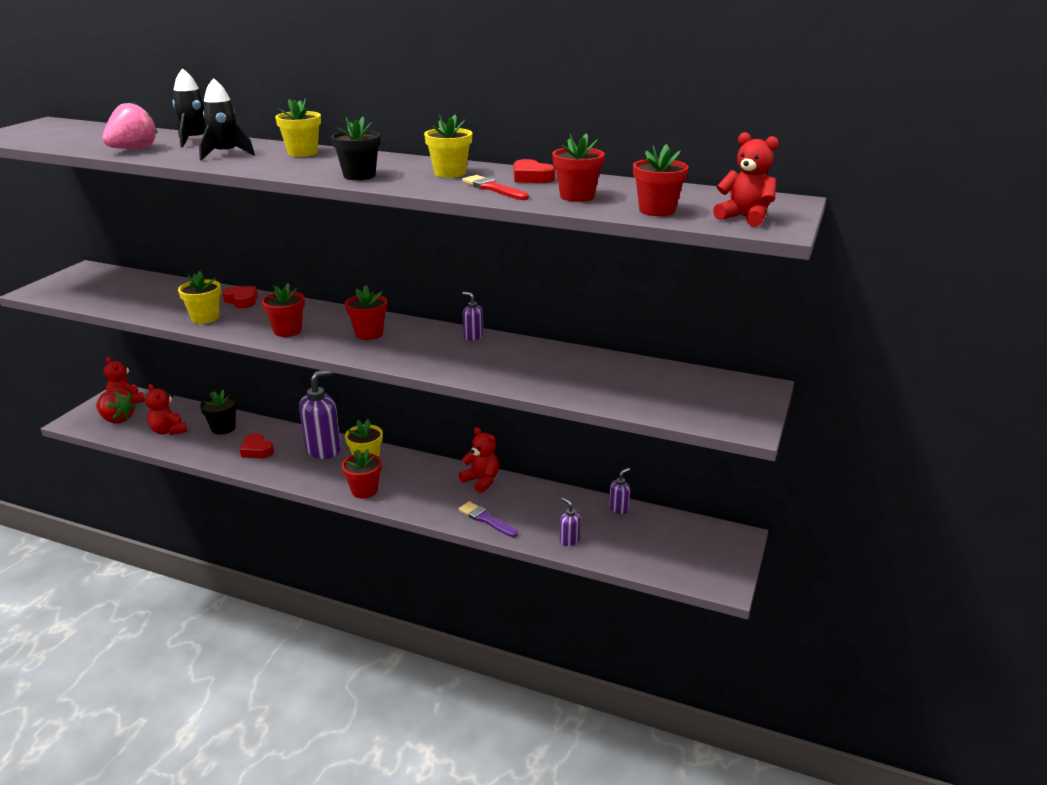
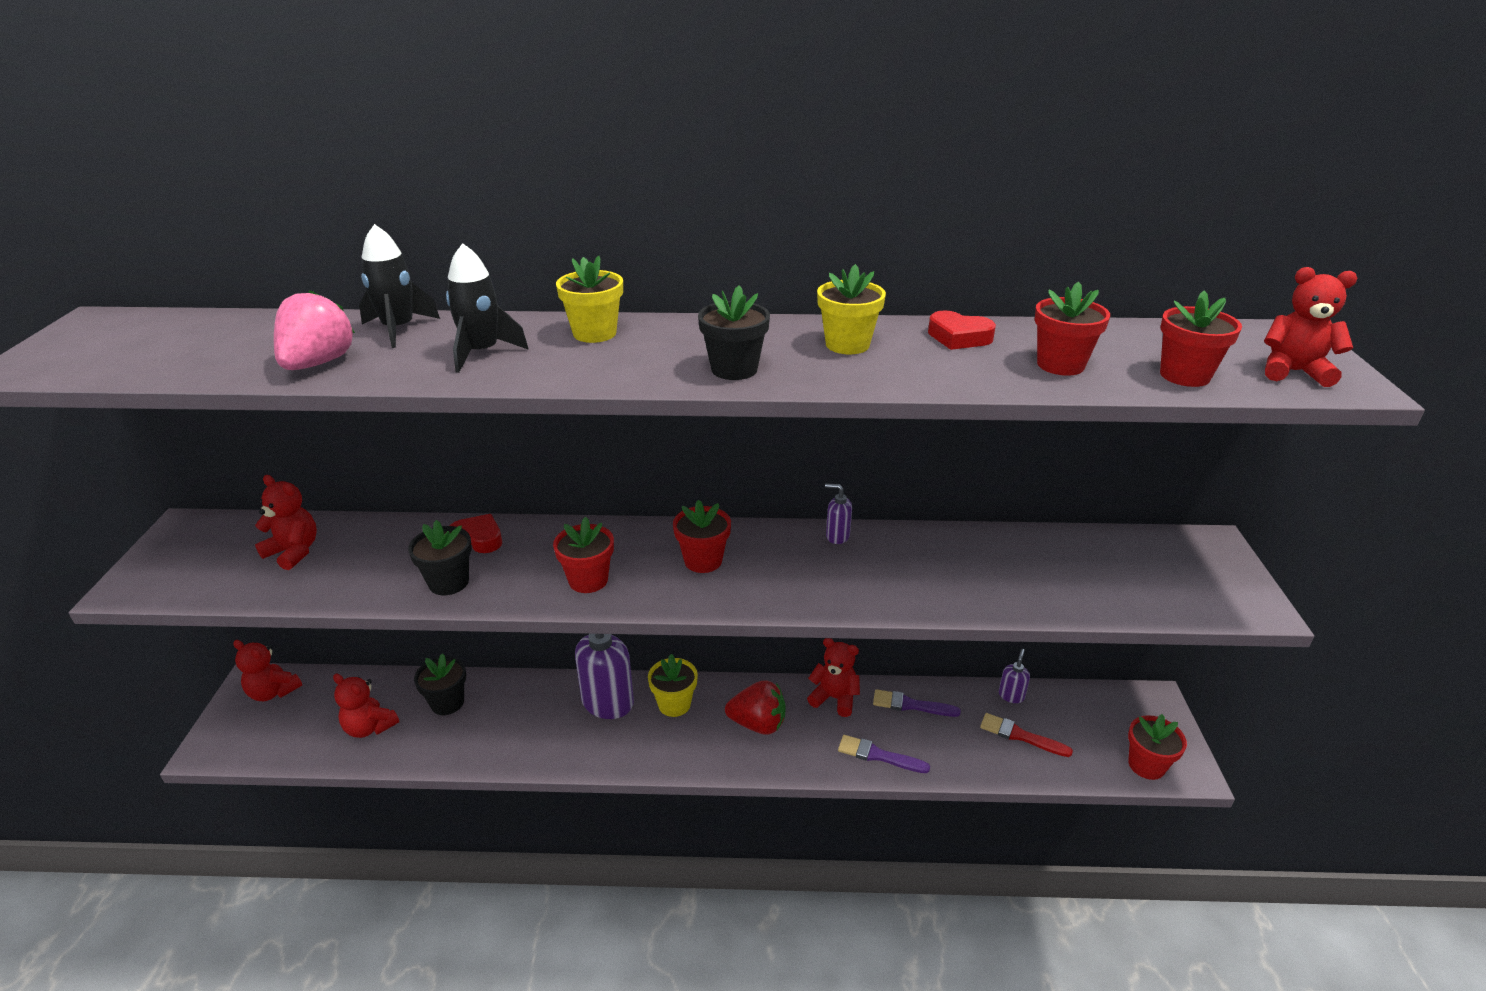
camera: 20 degrees left, 5 degrees up
(117, 419) = (277, 727): red strawberry -> red strawberry (758, 724)
(133, 290) = (294, 552): none -> red teddy bear
(205, 318) = (449, 582): yellow flower pot -> black flower pot
(257, 450) = (518, 727): red heart -> none
(364, 490) = (703, 753): red flower pot -> red flower pot (1146, 765)
(493, 188) = (942, 367): red brush -> red brush (1020, 736)
(535, 497) = (911, 705): none -> purple brush
(569, 540) = (990, 758): purple soap dispenser -> none

